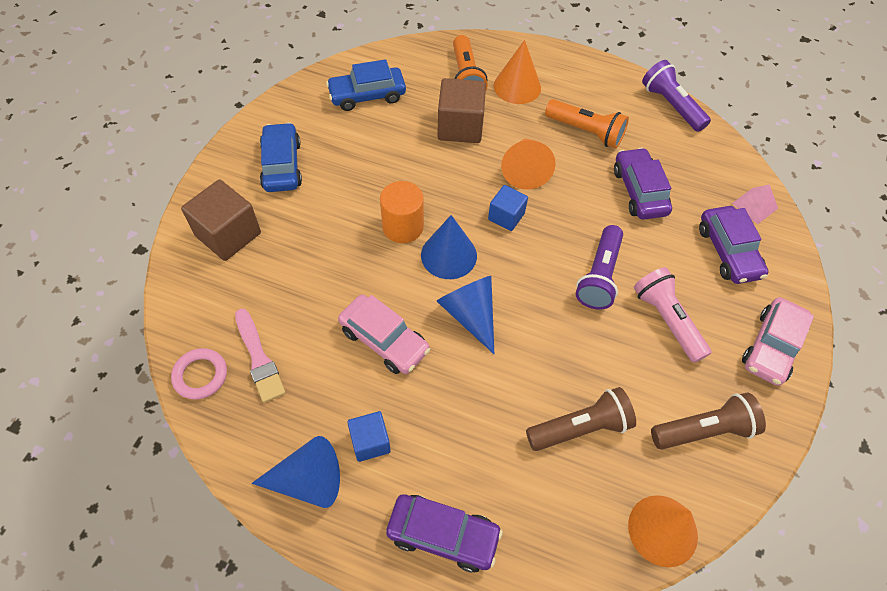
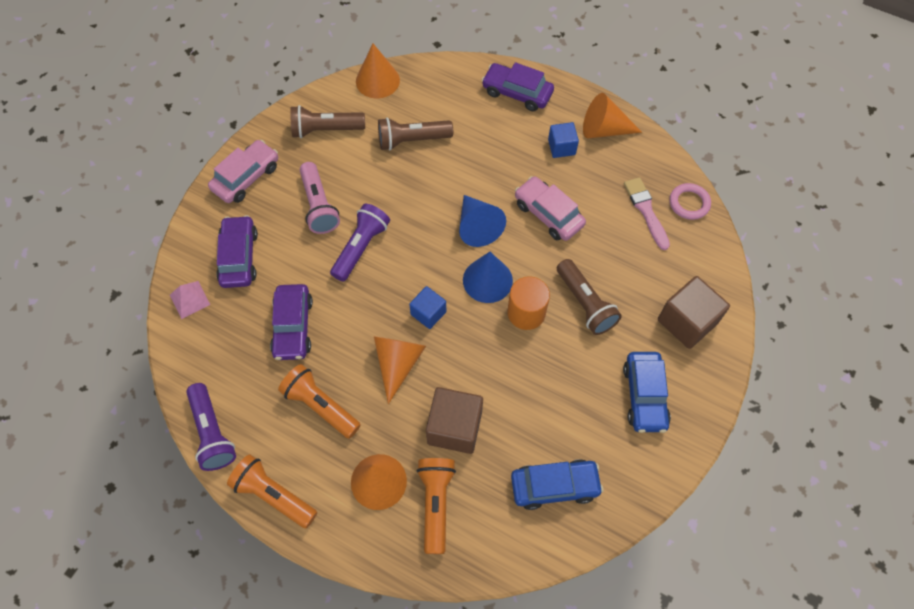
camera: 170 degrees left, 5 degrees up
(308, 480) = (604, 129): blue cone -> orange cone
(339, 241) = (585, 304): none -> brown flashlight
(600, 72) = (273, 495): none -> orange flashlight

